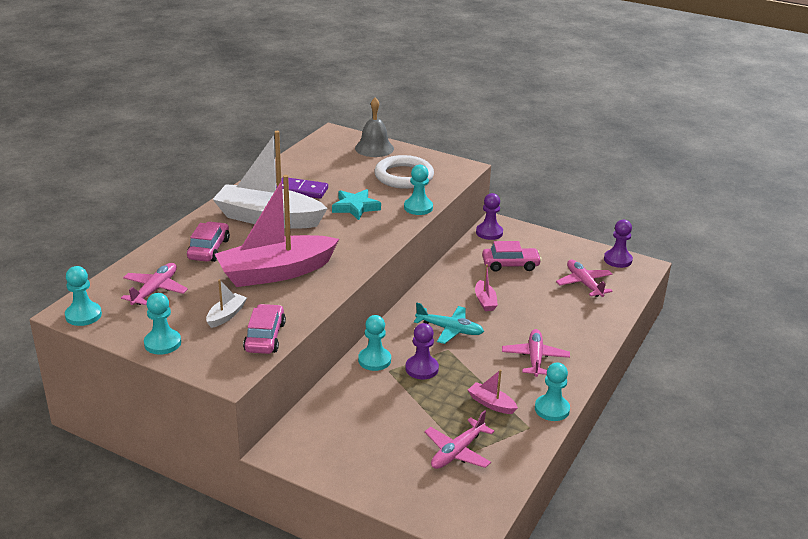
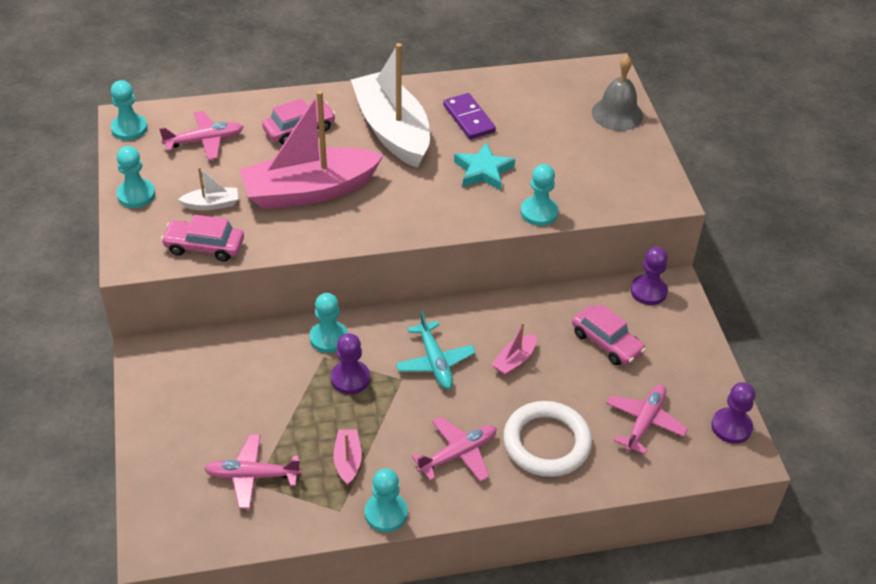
camera: 50 degrees right, 15 degrees up
(265, 337) = (204, 247): pink car -> pink car turned 135 degrees counterclockwise
(276, 272) = (309, 191): pink boat -> pink boat turned 45 degrees counterclockwise
(404, 176) = (588, 167): white ring -> white ring (546, 442)

